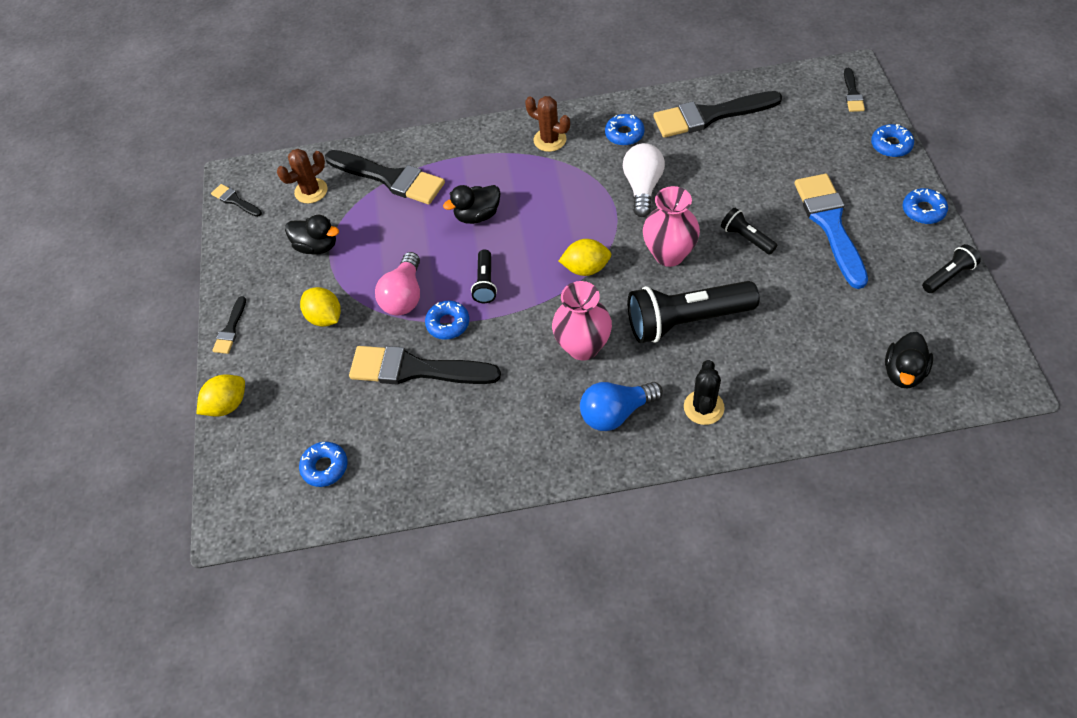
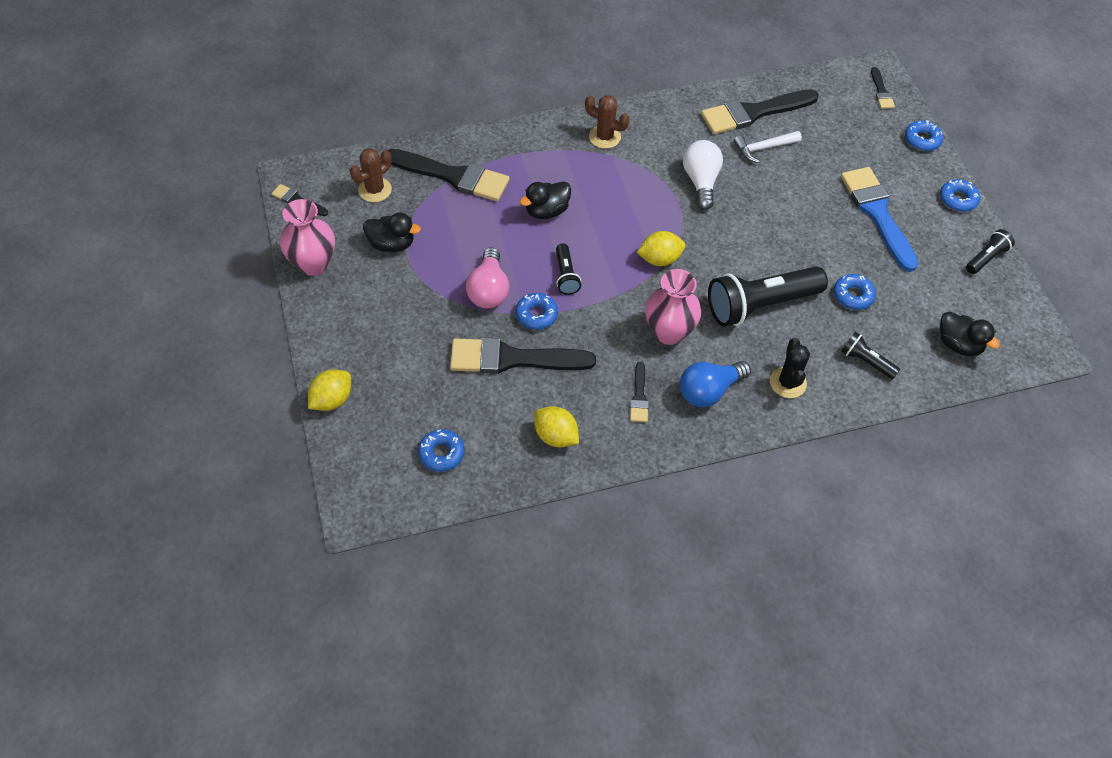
camera: 15 degrees left, 0 degrees up
(230, 329) = (319, 327): black brush -> black brush (639, 396)
(325, 317) = (413, 313): yellow lemon -> yellow lemon (555, 436)
(624, 134) = (675, 131): blue donut -> blue donut (853, 295)
(669, 254) = (735, 244): pink vase -> pink vase (313, 264)
(714, 153) = (763, 148): none -> white hammer
(746, 238) = (804, 227): black flashlight -> black flashlight (866, 361)
(903, 372) = (958, 344): black duck -> black duck turned 60 degrees counterclockwise

